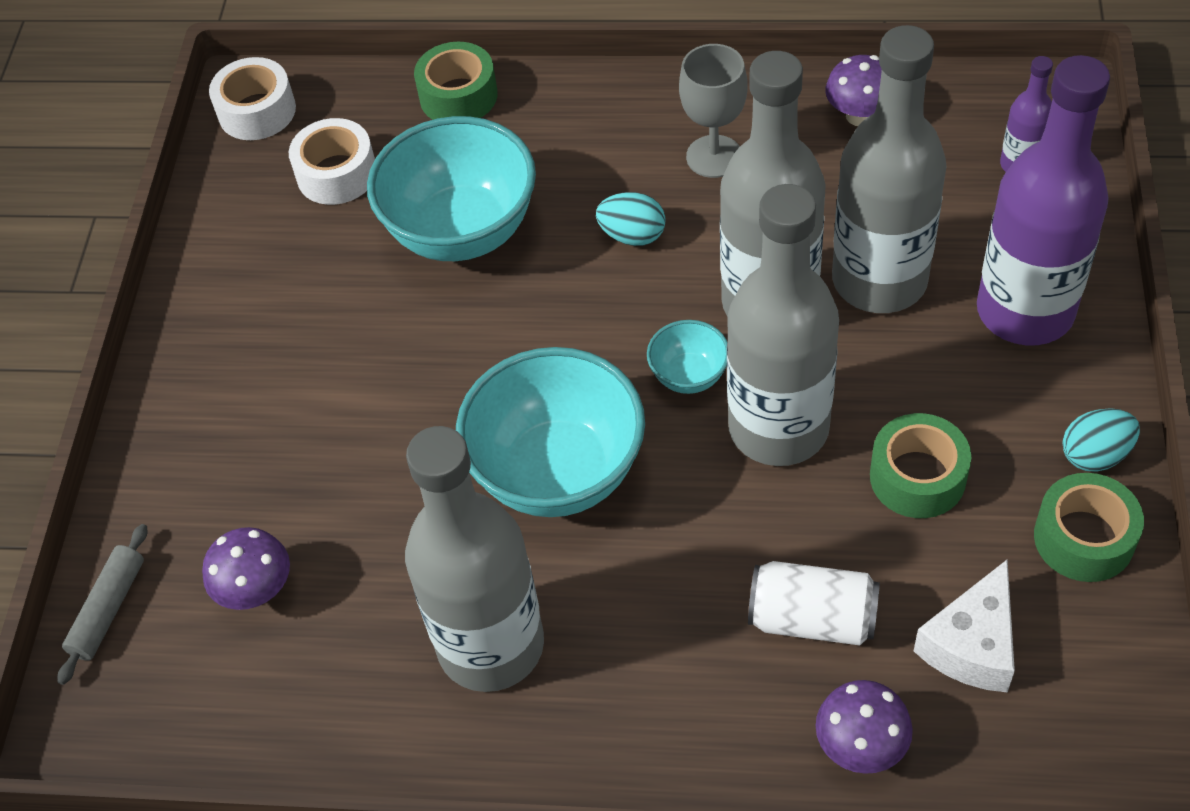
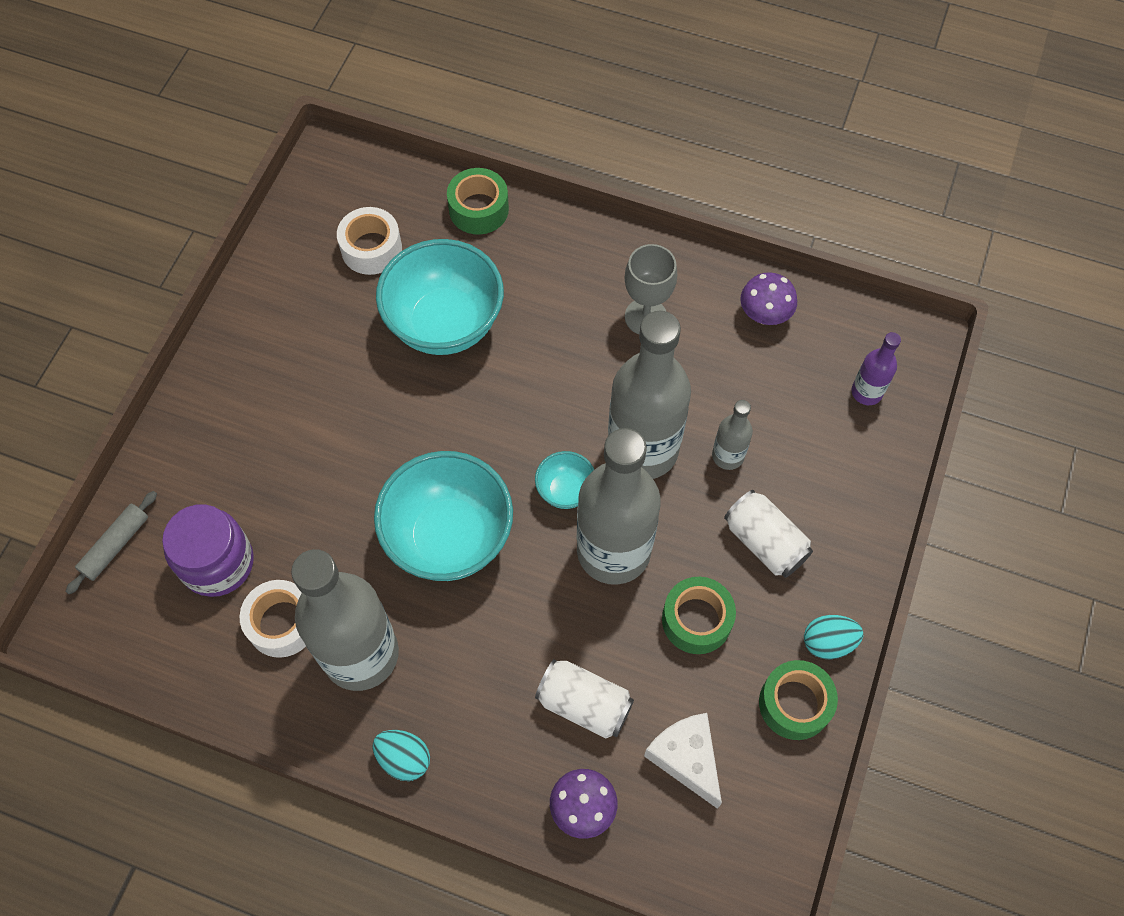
camera: 10 degrees right, 10 degrees up
(257, 111) = (331, 178): white tape -> white tape (282, 623)
(257, 590) = (217, 563): purple mushroom -> purple jar
(632, 235) = (564, 364): turquoise egg -> turquoise egg (404, 758)
(879, 280) = (728, 456): grey bottle -> grey bottle, size x0.45
(966, 364) = (765, 542): none -> white can
(972, 644) = (686, 758): white cheese -> white cheese turned 105 degrees clockwise
(1025, 311) = (823, 513): purple bottle -> none

